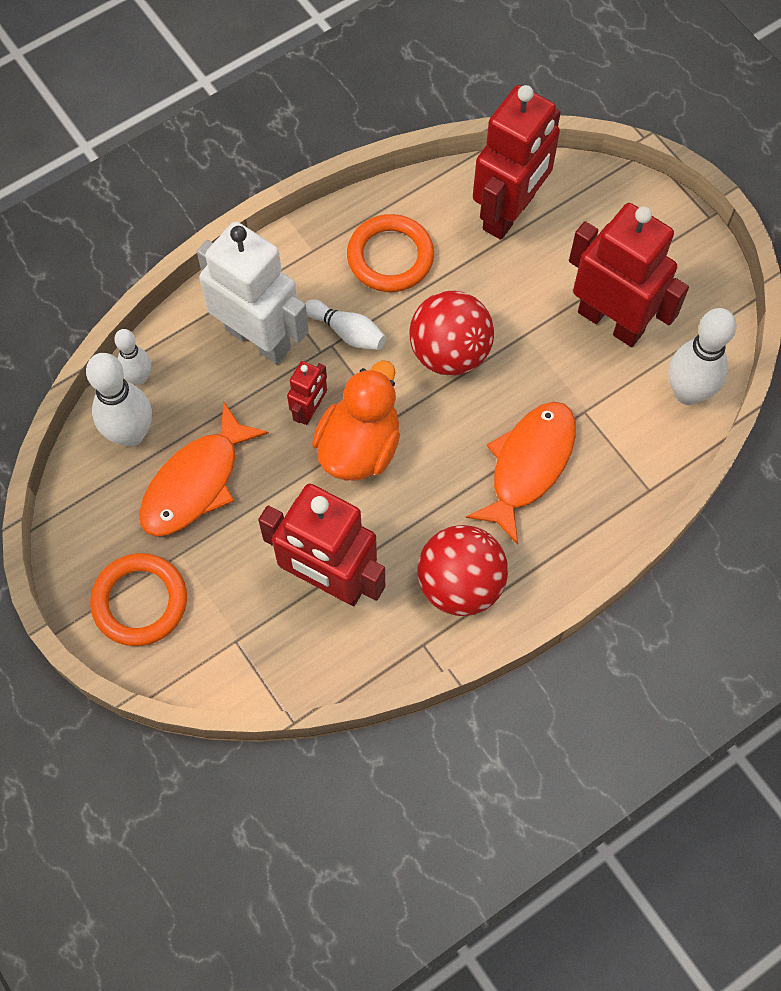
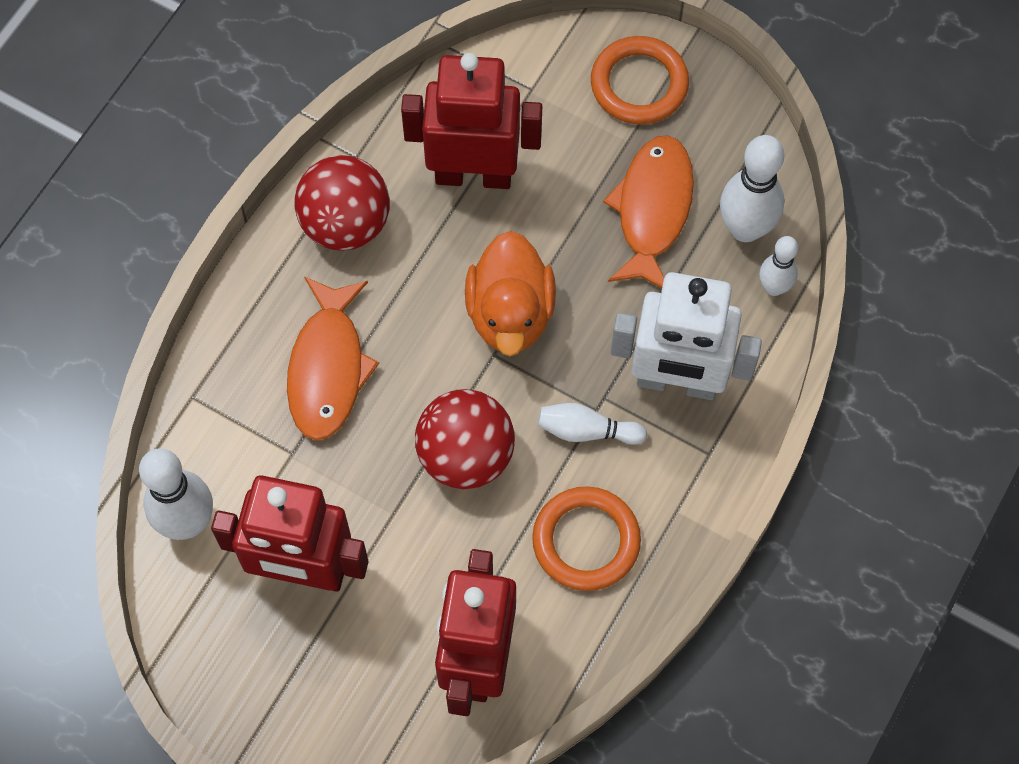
camera: 155 degrees right, 0 degrees up
(310, 410) = (580, 329): red robot -> none

